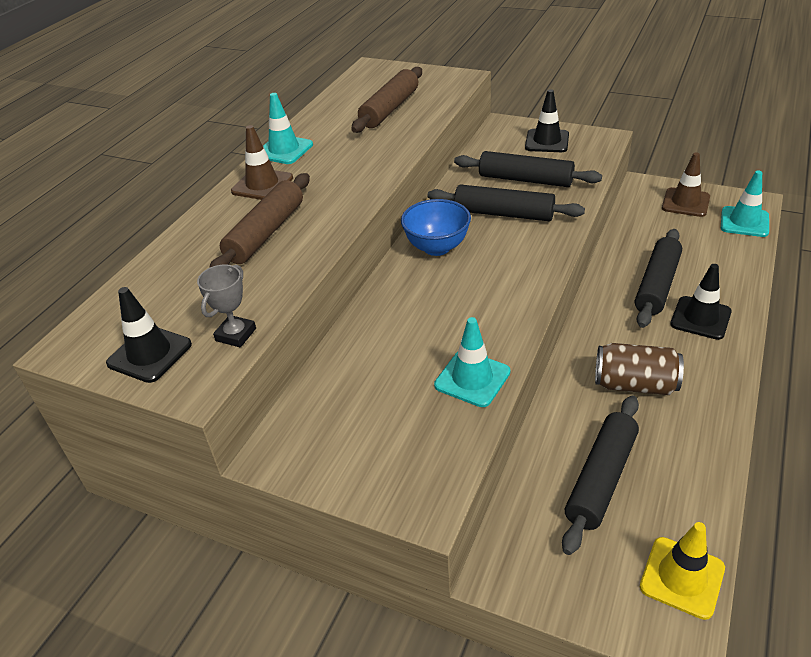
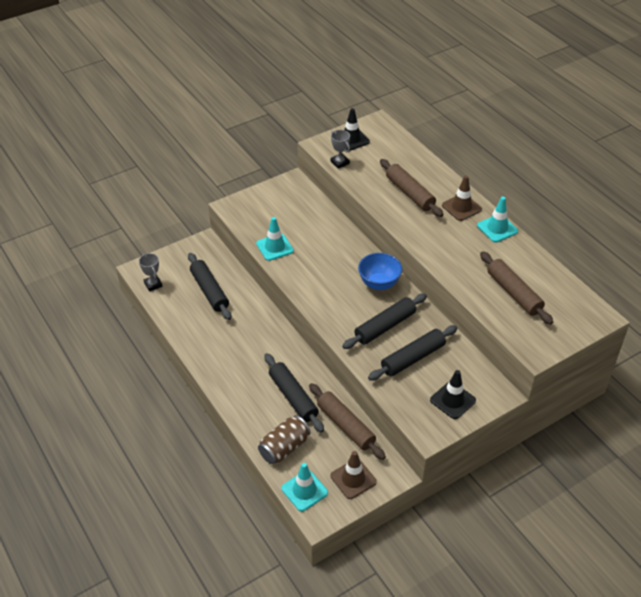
camera: 120 degrees right, 5 degrees up
(635, 384) = (240, 335): brown can -> brown can (284, 448)
(637, 233) = (345, 426): none -> brown rolling pin
(682, 577) = (153, 284): yellow traffic cone -> grey trophy
(700, 318) = (252, 394): black traffic cone -> none

